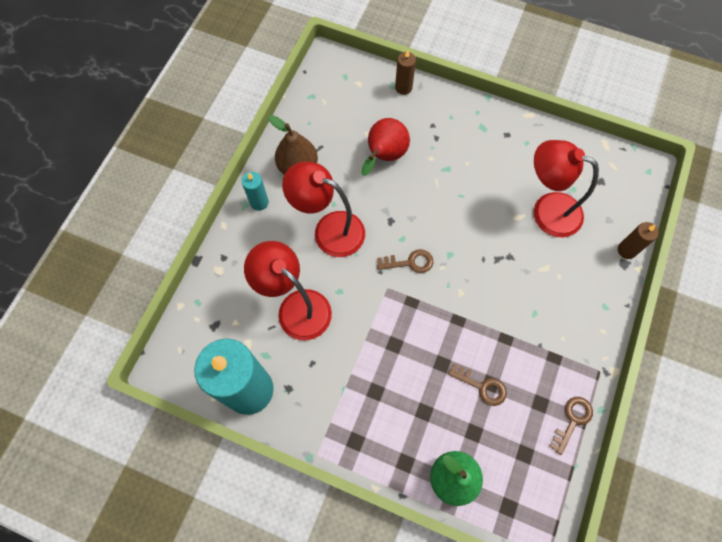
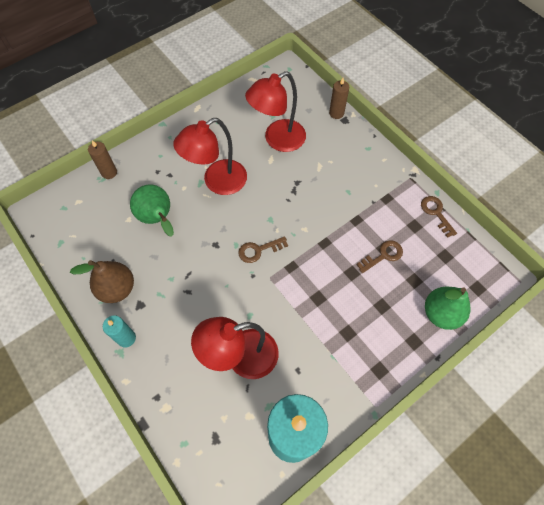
camera: 60 degrees left, 5 degrees down
(329, 229) = (191, 294): red lamp -> red lamp (217, 182)
(384, 156) = (158, 218): red pear -> green pear
(409, 262) = (259, 250): brown key -> brown key turned 135 degrees counterclockwise

